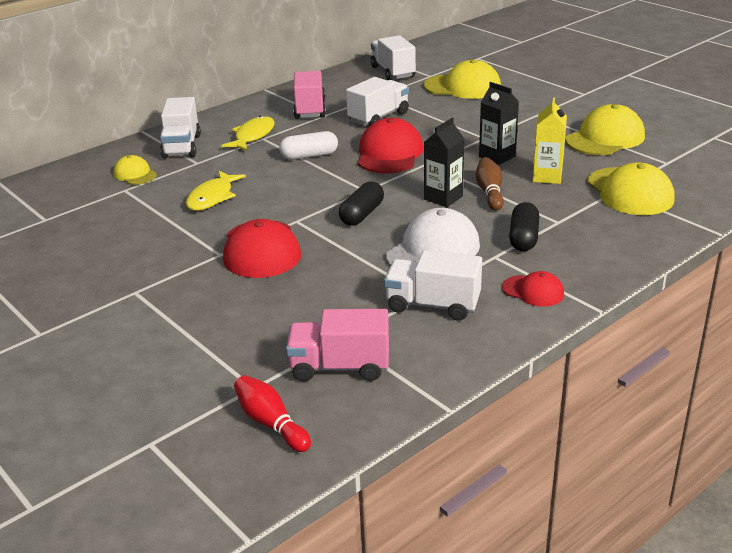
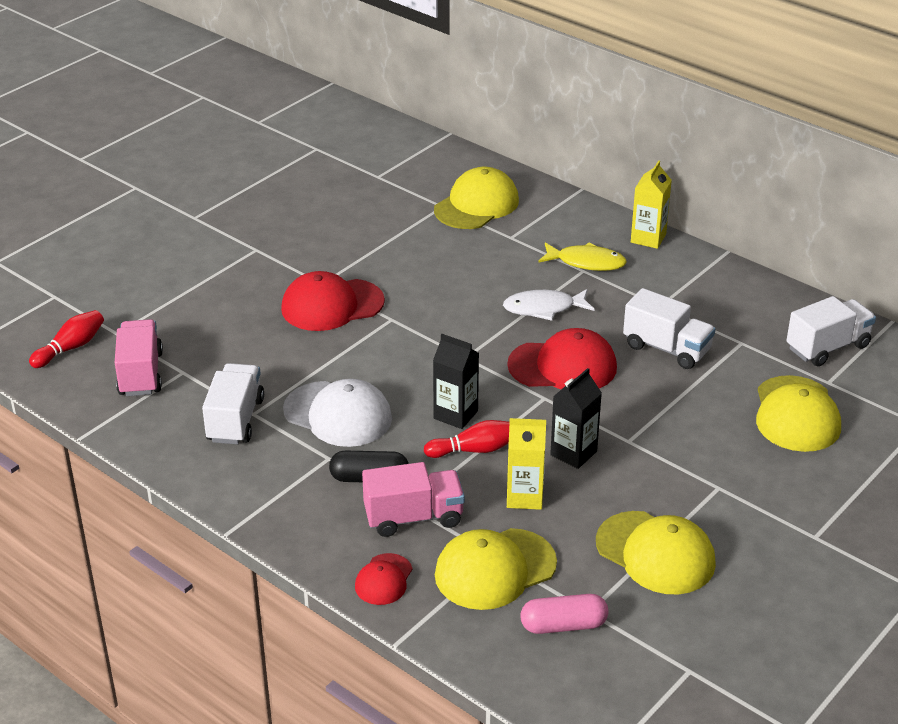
camera: 80 degrees right, 5 degrees up
(135, 174) = (476, 205): yellow cap -> yellow cap, size x1.82
(182, 146) = (548, 221): white truck -> none
(212, 197) = (433, 260): yellow fish -> none
(232, 112) = (648, 238): none -> yellow carton
(309, 156) = (543, 308): white capsule -> white fish
(310, 109) = (676, 292): pink truck -> pink truck (413, 517)
(362, 214) = (409, 360): black capsule -> none
(490, 192) = (474, 450): brown bowling pin -> red bowling pin
(533, 291) = (261, 486): red cap -> red cap (383, 580)
(683, 172) = (563, 625): none -> pink capsule

